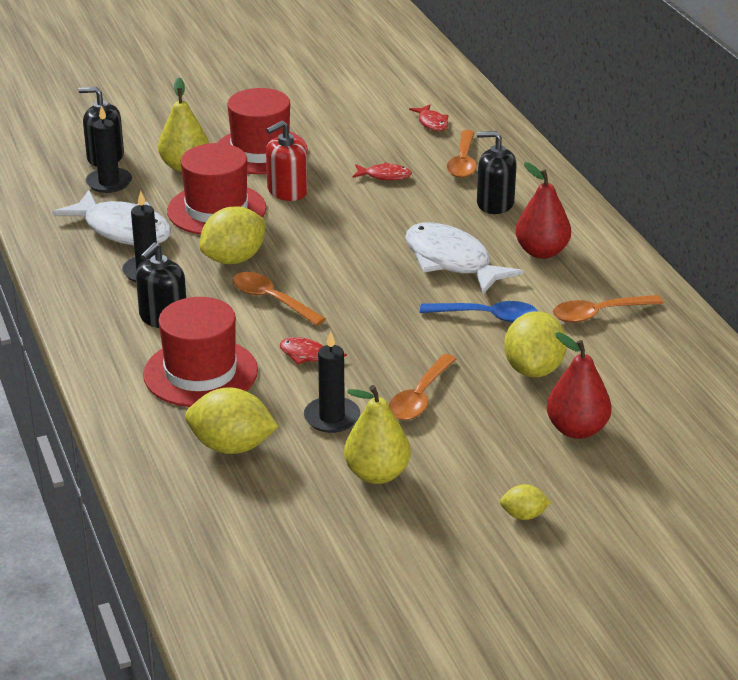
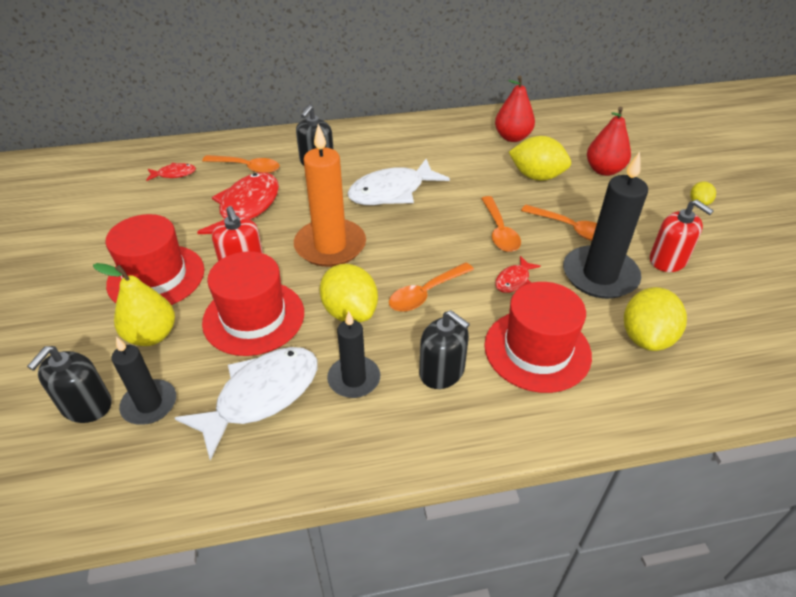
camera: 80 degrees left, 10 degrees up
(332, 417) = (599, 275): black candle -> black candle, size x1.68
(334, 234) = (330, 246): none -> orange candle
(377, 474) = (668, 260): yellow pear -> red soap dispenser
(385, 176) = (247, 208): red fish -> red fish, size x2.09
(487, 316) = (470, 186): blue spoon -> none
(542, 252) = (391, 152): red pear -> red pear (512, 137)
(599, 314) = (473, 143): orange spoon -> orange spoon (499, 231)

